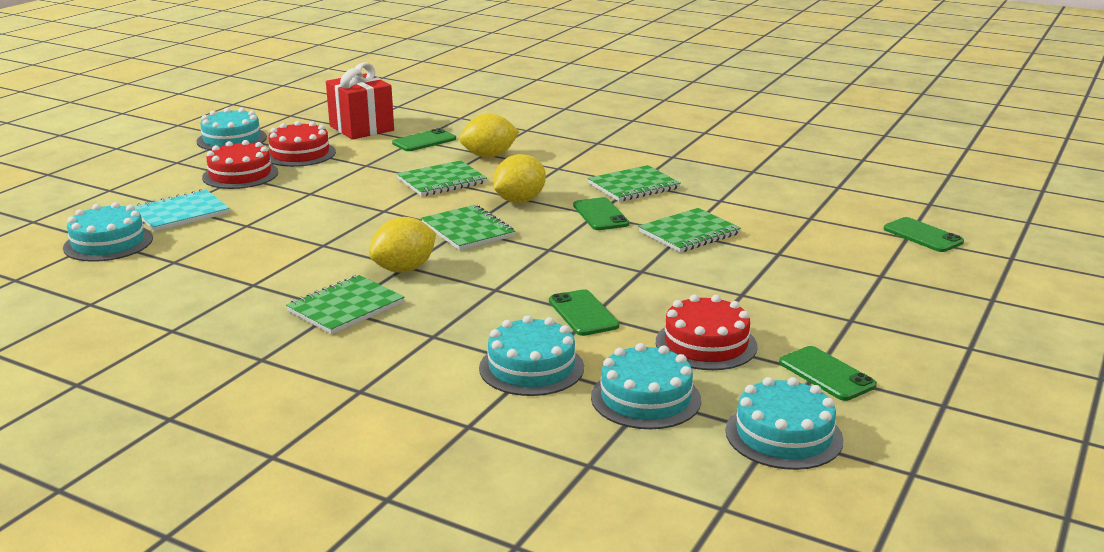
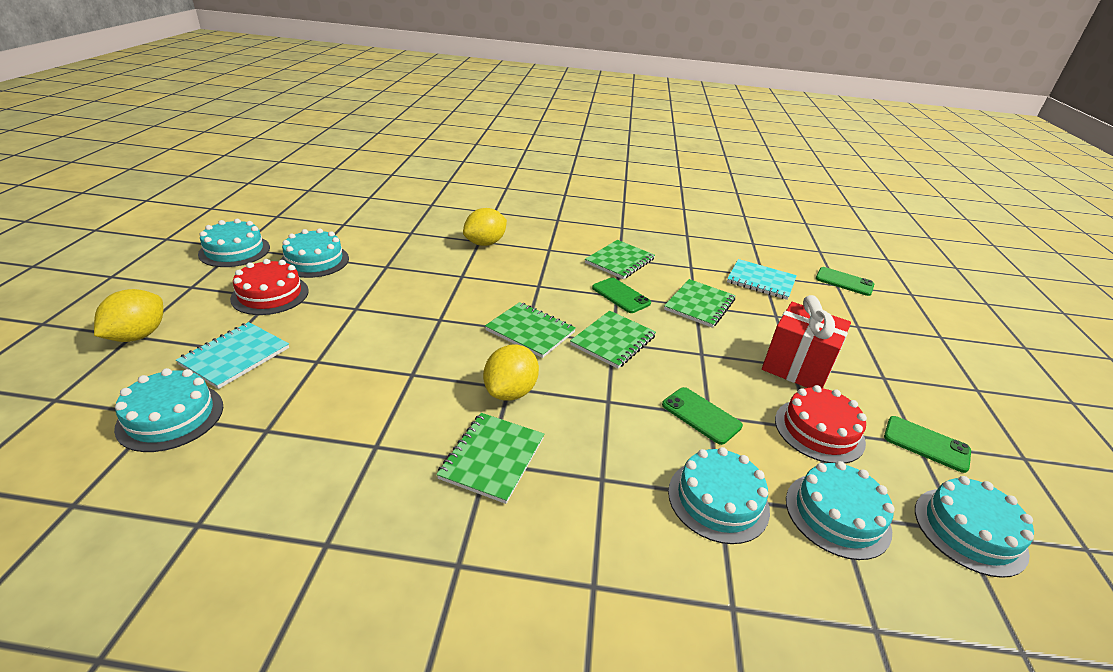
camera: 25 degrees left, 10 degrees up
(300, 154) = (314, 261): red cake -> turquoise cake
(361, 128) = (353, 225): red gift -> red gift (796, 367)
(424, 141) = (419, 233): green phone -> none
(442, 181) = (466, 276): green notebook -> green notebook (613, 341)
(519, 201) = (546, 289): yellow lemon -> yellow lemon (138, 335)
(800, 222) = (761, 281): none -> turquoise notebook

